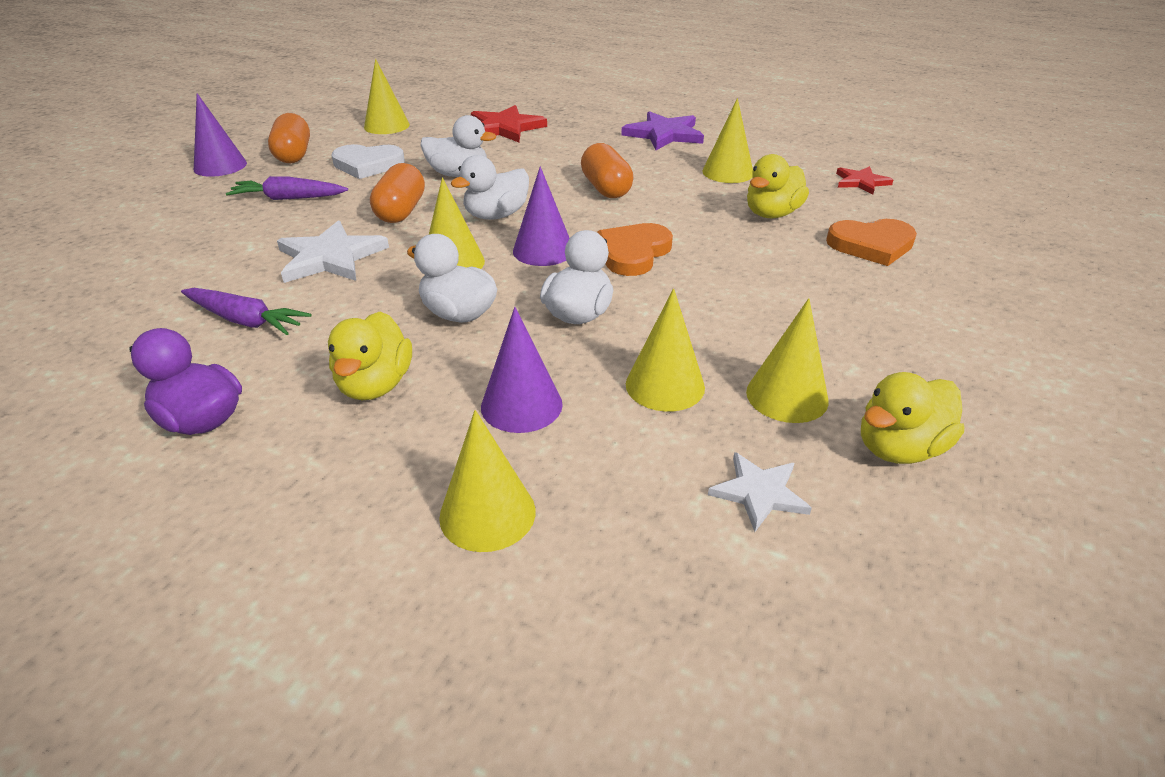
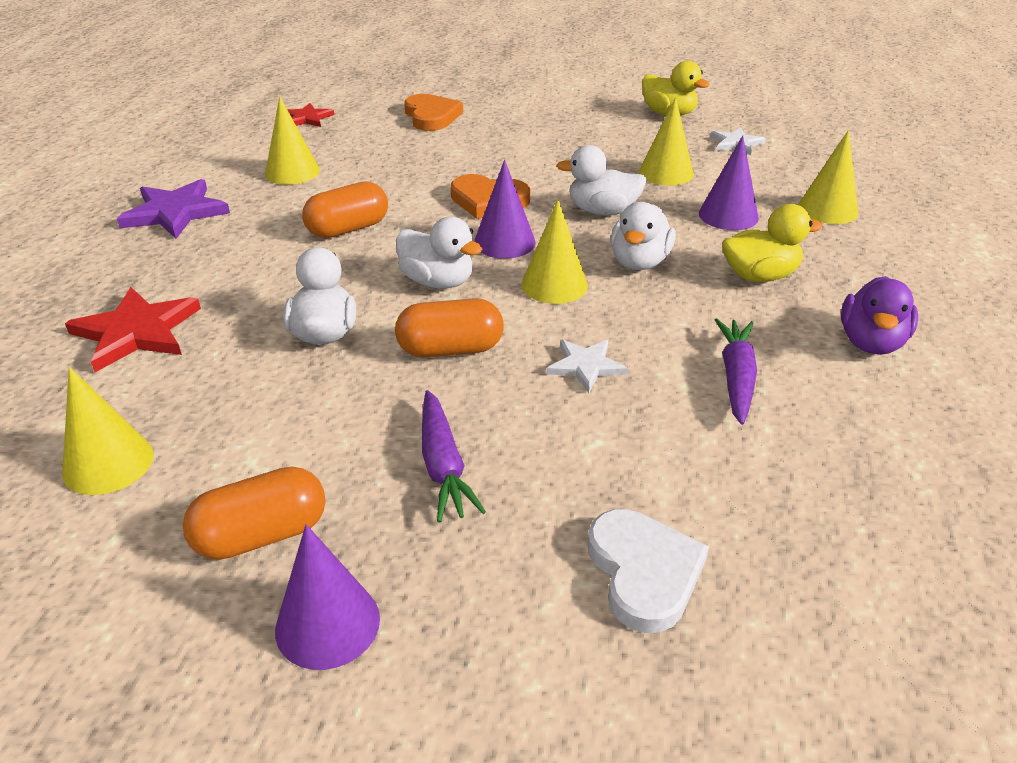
camera: 105 degrees left, 0 degrees up
(330, 257) = (586, 366): white star -> white star, size x0.60
(368, 165) = (299, 427): white heart -> white heart (644, 572)
(772, 214) = (386, 150): yellow duck -> none
(787, 396) = (646, 139): yellow cone -> none

